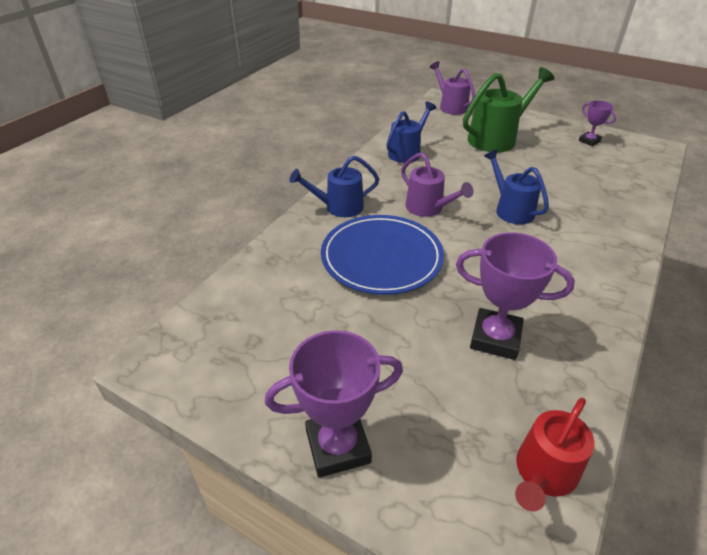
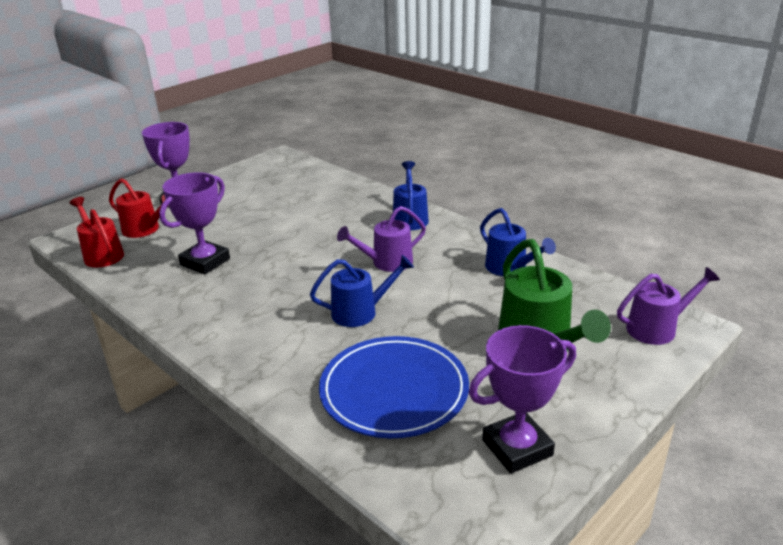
camera: 105 degrees right, 10 degrees down
(381, 257) = (326, 230): blue plate -> blue plate (394, 390)
(450, 449) = (145, 230): none -> red watering can
(589, 141) = (517, 447): purple trophy -> purple trophy, size x1.83

